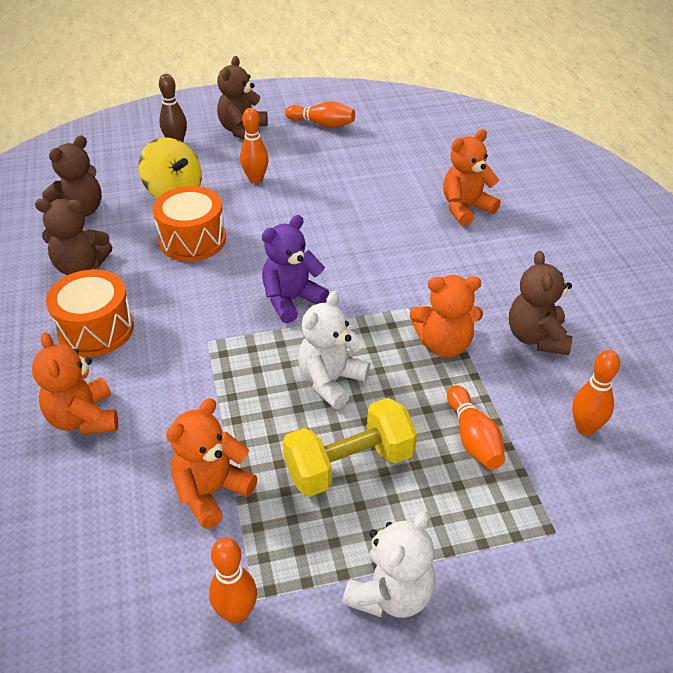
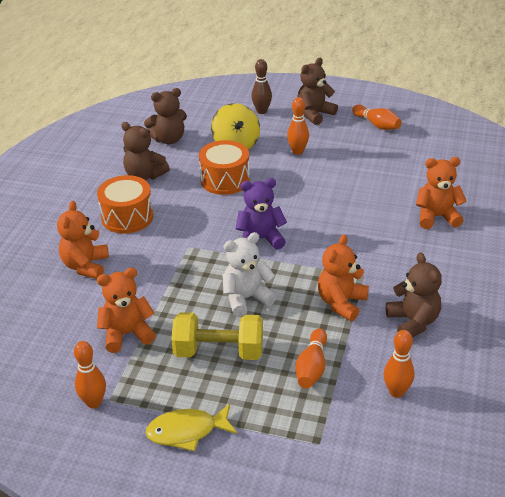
camera: 30 degrees right, 5 degrees down
(391, 594) = (187, 431): white teddy bear -> yellow fish
(444, 344) = (341, 303): orange teddy bear -> orange teddy bear turned 90 degrees clockwise
(536, 337) = (413, 322): brown teddy bear -> brown teddy bear turned 135 degrees clockwise

